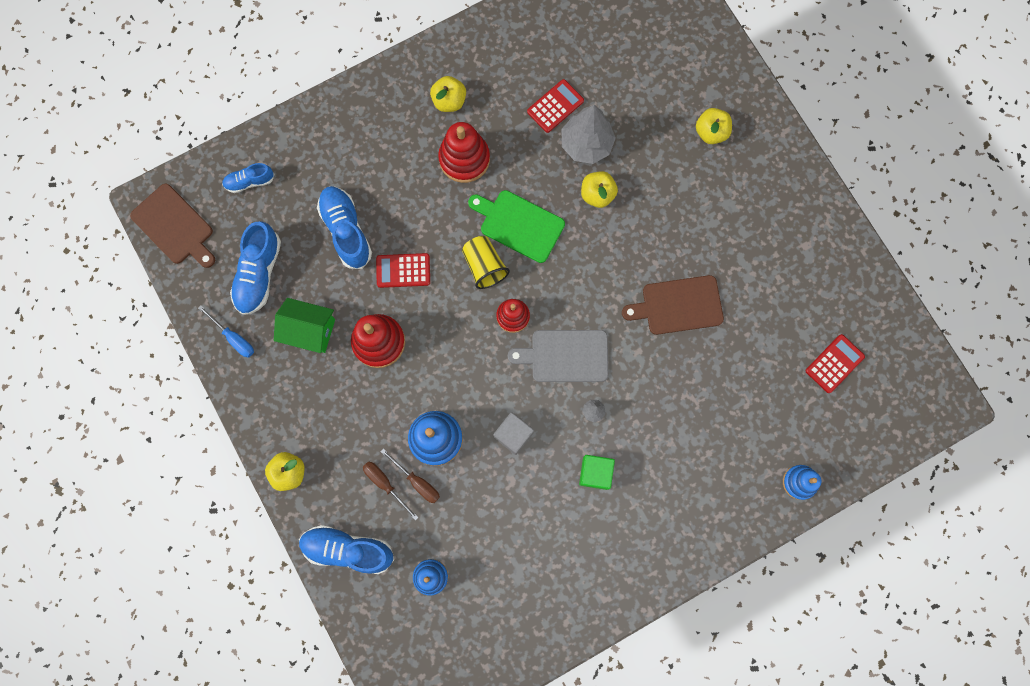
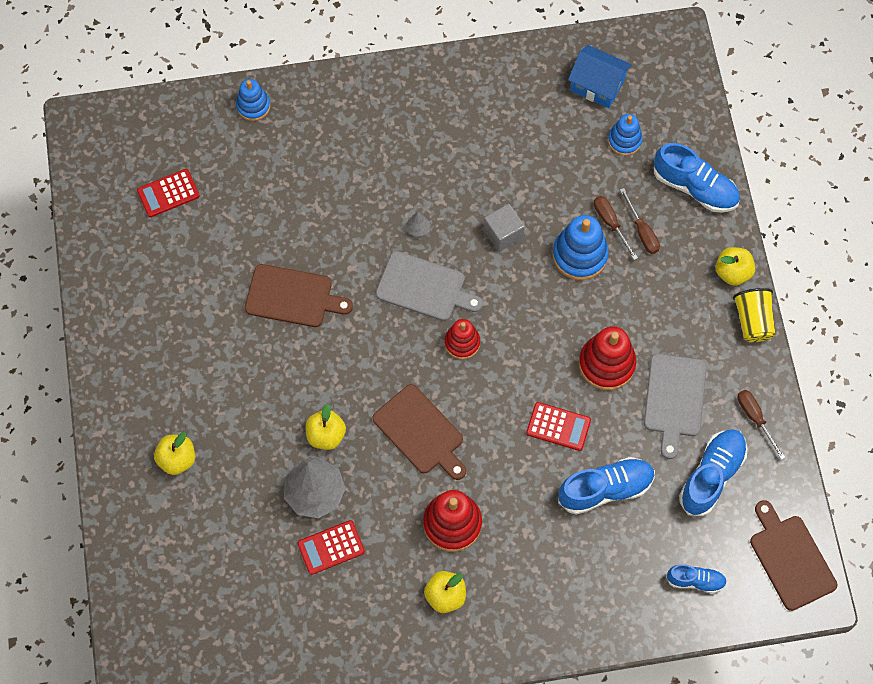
camera: 160 degrees left, 10 degrees down
(233, 338) = (755, 418): blue screwdriver -> brown screwdriver
(309, 330) = (674, 399): green house -> grey cutting board
(346, 231) = (605, 489): blue shoe -> blue shoe turned 105 degrees counterclockwise
(476, 630) = (597, 85): none -> blue house
(484, 266) = (472, 402): yellow cup -> yellow cup (753, 321)
(519, 224) = (420, 432): green cutting board -> brown cutting board
(595, 473) = (438, 175): green cube -> none

